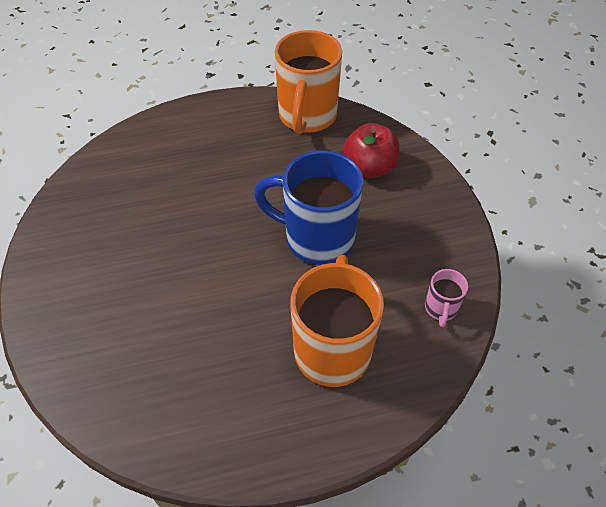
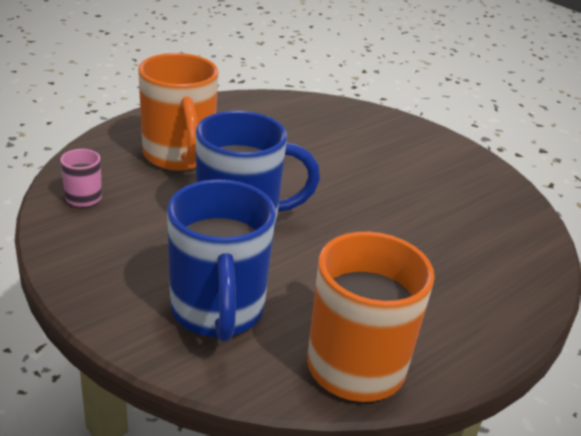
camera: 150 degrees right, 20 degrees down
(369, 167) = (218, 312): red apple -> blue mug

